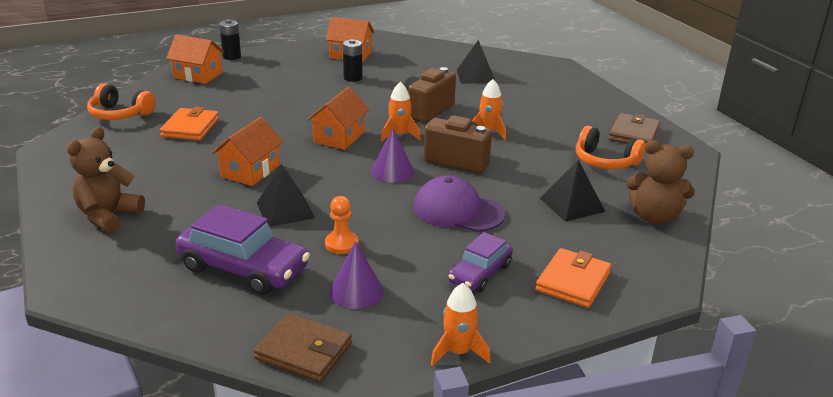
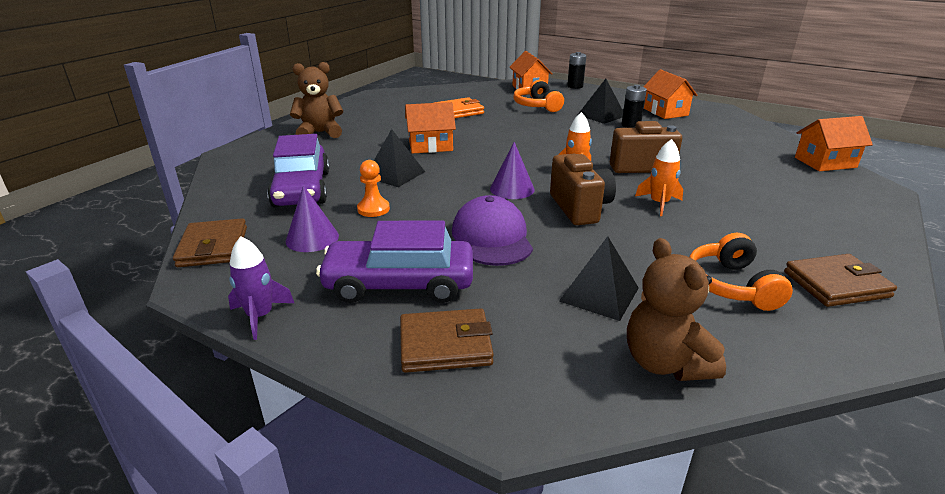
camera: 55 degrees right, 0 degrees up
(120, 114) = (441, 92): orange headphones -> orange headphones (537, 106)
(339, 137) = (529, 153): orange house -> orange house (825, 162)
(458, 352) = (260, 316): orange rocket -> purple rocket
(476, 76) = (751, 163): black pyramid -> black pyramid (601, 115)
(480, 273) = (399, 284): purple car -> purple car, size x1.65
(573, 281) = (445, 345): orange wallet -> brown wallet

